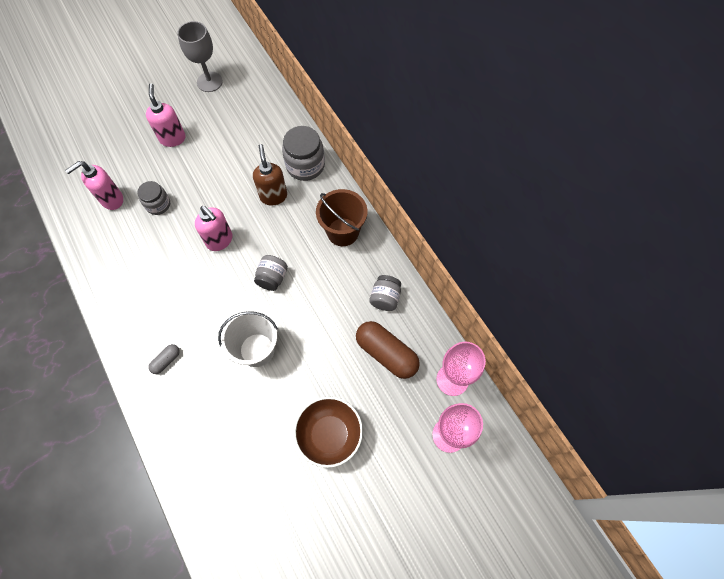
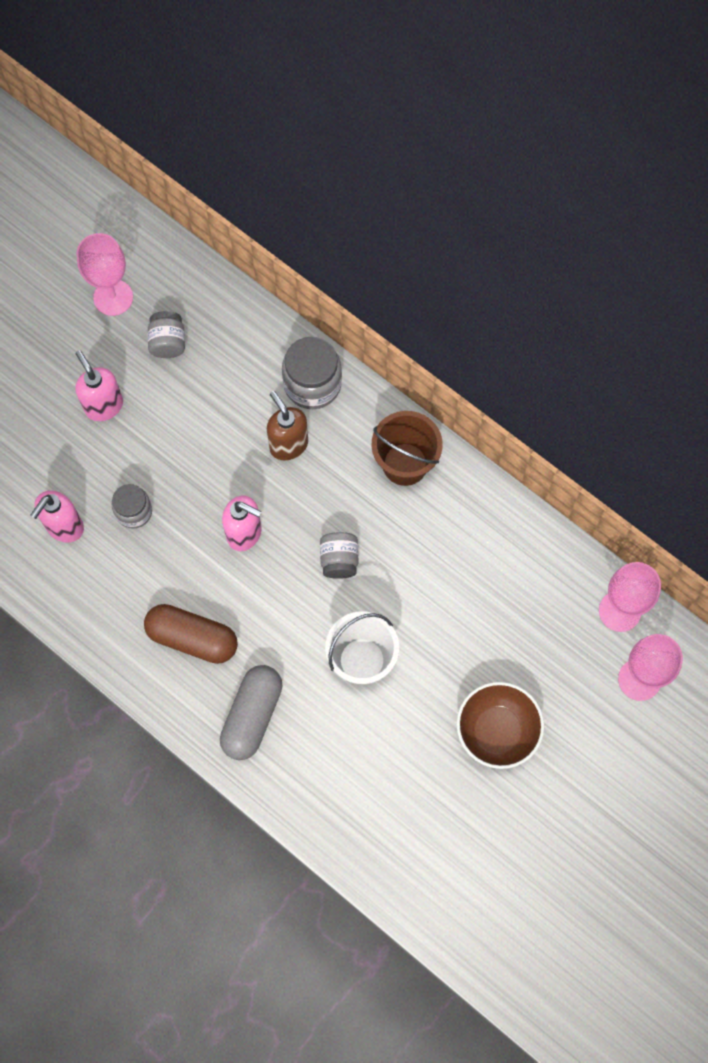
camera: 20 degrees left, 5 degrees up
(166, 361) = (252, 716): grey capsule -> grey capsule, size x2.06
(209, 82) = (113, 297): grey goblet -> pink goblet
(385, 298) = (497, 536): grey jar -> grey jar (168, 342)
(386, 353) = (526, 607): brown capsule -> brown capsule (192, 638)

